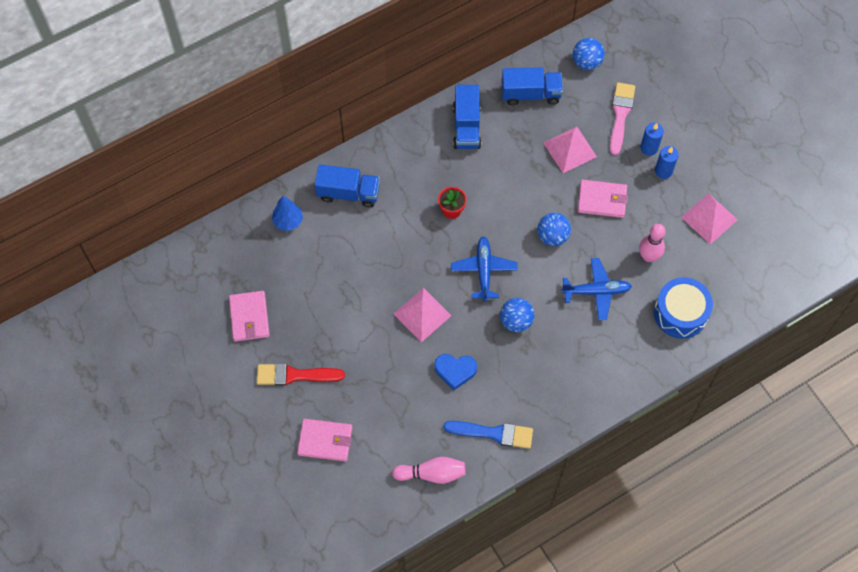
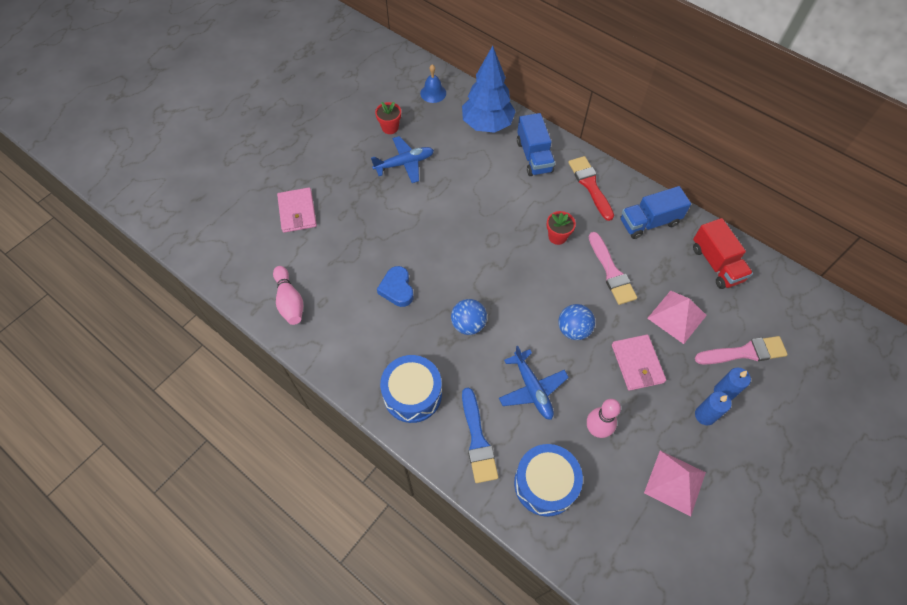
camera: 70 degrees right, 5 degrees down
(219, 258) = (433, 93): none -> blue bell
(249, 317) = (390, 127): pink wallet -> red flower pot
(288, 221) = (487, 125): blue tree -> blue tree, size x1.90
(295, 375) = (350, 173): red brush -> red brush (590, 185)
(422, 314) = (443, 246): pink pyramid -> none
(483, 270) = (509, 281): blue plane -> blue plane (404, 163)
(493, 433) = (345, 340): blue brush -> blue brush (477, 440)
(507, 181) = (611, 272): none -> pink brush
(530, 94) = (716, 264): blue truck -> red truck
(568, 391) = (412, 394): none -> blue drum
(586, 62) = (784, 302): blue ball -> none

